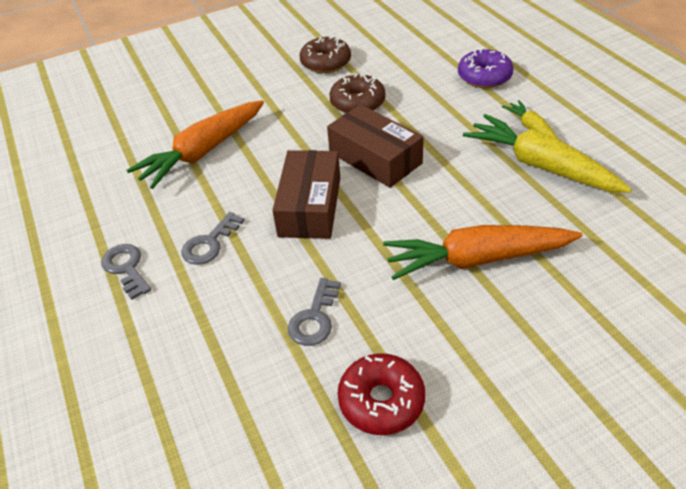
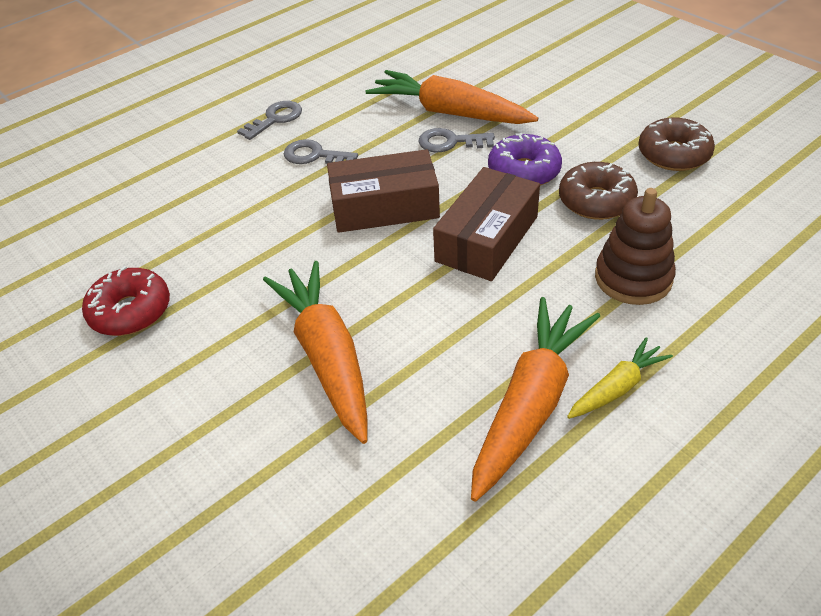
camera: 75 degrees right, 0 degrees up
(315, 318) = (227, 246): grey key -> grey key (450, 142)
(440, 104) = (633, 278): none -> brown stacking toy
(484, 77) = (734, 316): purple donut -> purple donut (524, 171)
(541, 166) = (530, 405): yellow carrot -> orange carrot

